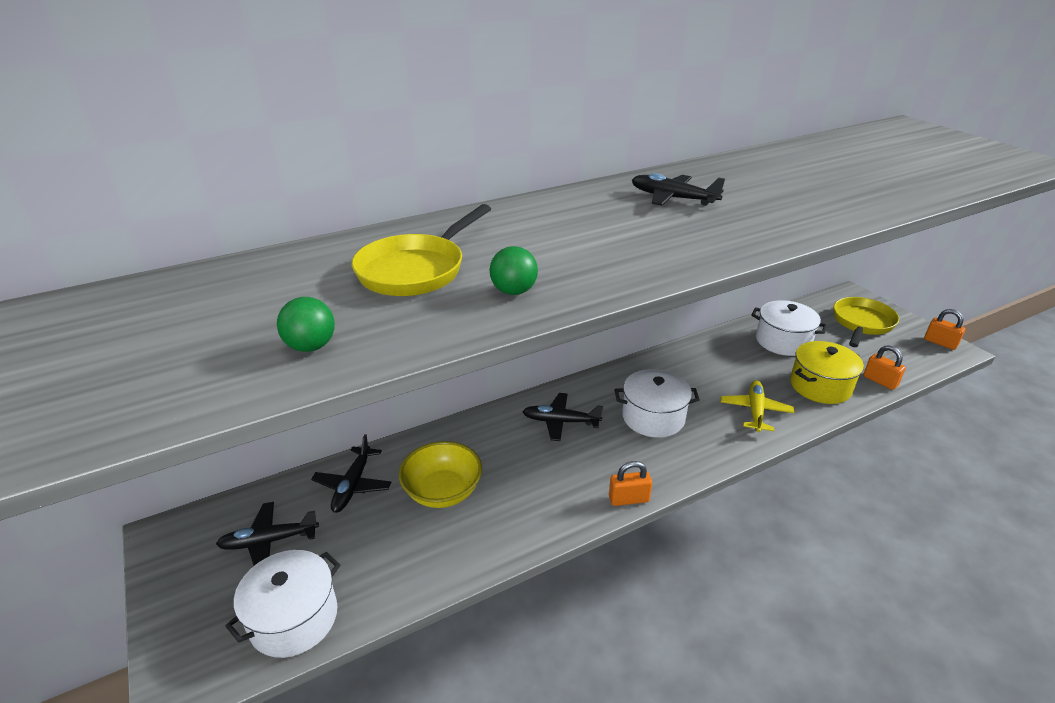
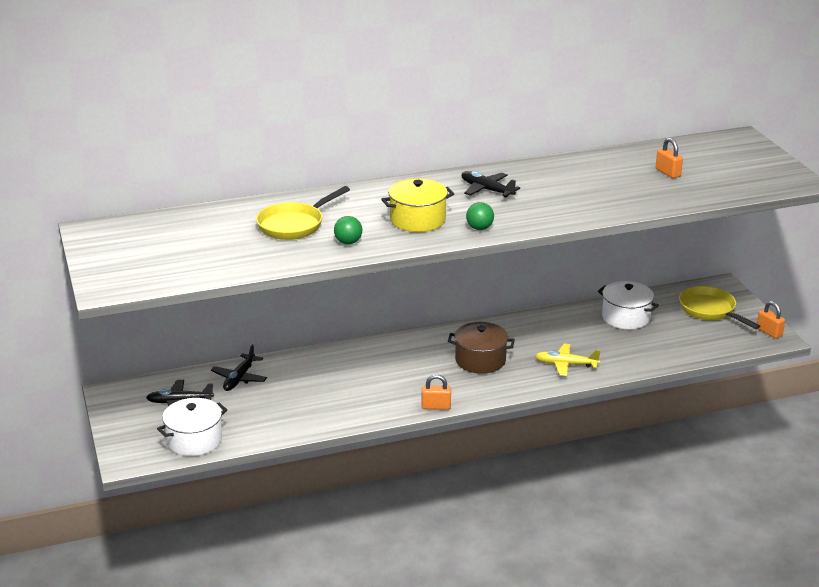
camera: 10 degrees right, 5 degrees down
(311, 346) = (229, 261): green ball -> green ball (479, 228)
(443, 491) = (303, 388): yellow bowl -> none
(561, 421) = (405, 356): black plane -> none
(653, 417) = (480, 360): white pot -> brown pot
(755, 411) = (566, 364): yellow plane -> yellow plane turned 105 degrees counterclockwise
(820, 386) = (633, 353): yellow pot -> yellow pot (417, 220)
(861, 323) = (710, 310): yellow pan -> yellow pan turned 75 degrees counterclockwise
(880, 381) = (688, 355): orange padlock -> orange padlock (668, 173)

